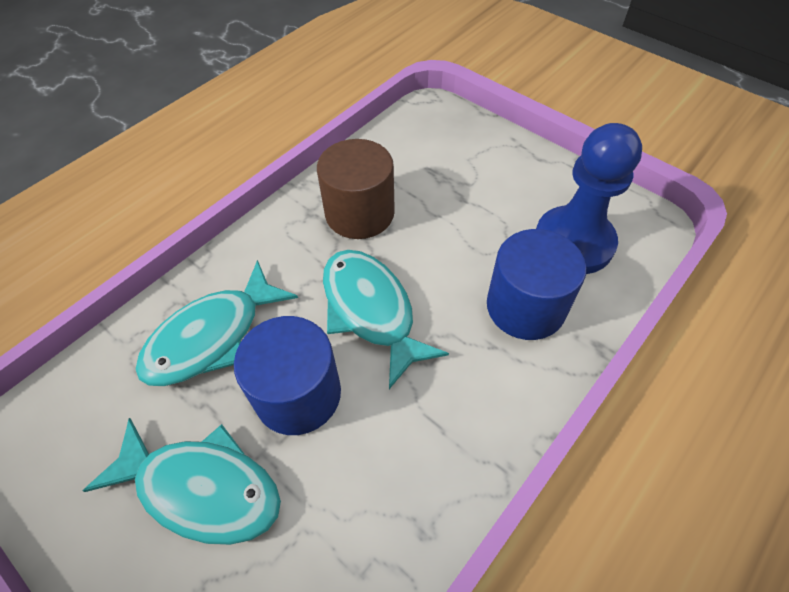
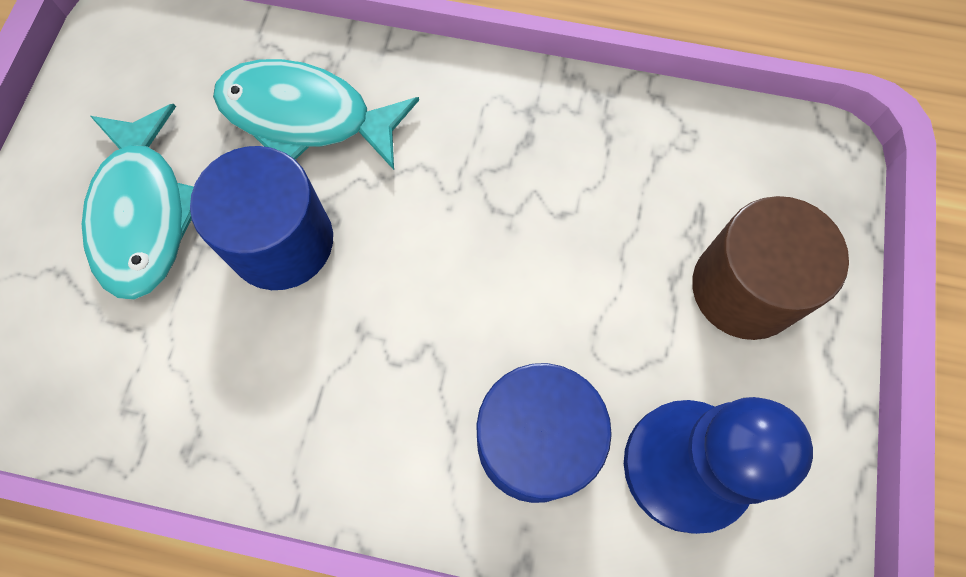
camera: 60 degrees right, 15 degrees up
(359, 213) = (566, 166): brown cylinder -> brown cylinder (744, 288)
(371, 310) = (426, 258): turquoise fish -> none

